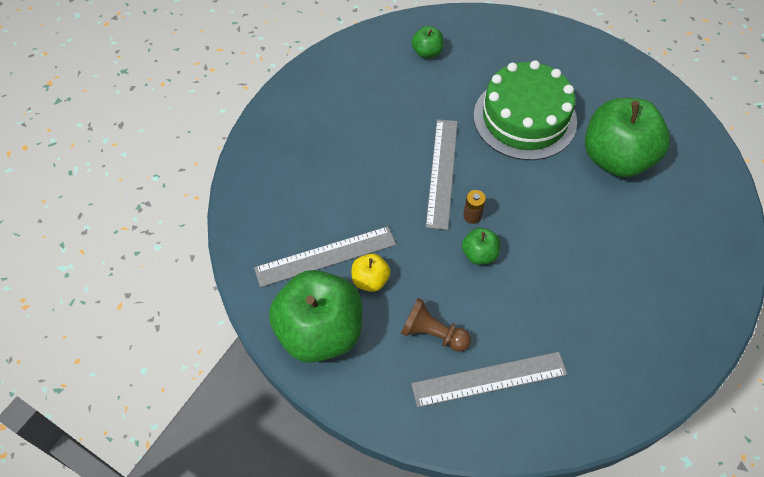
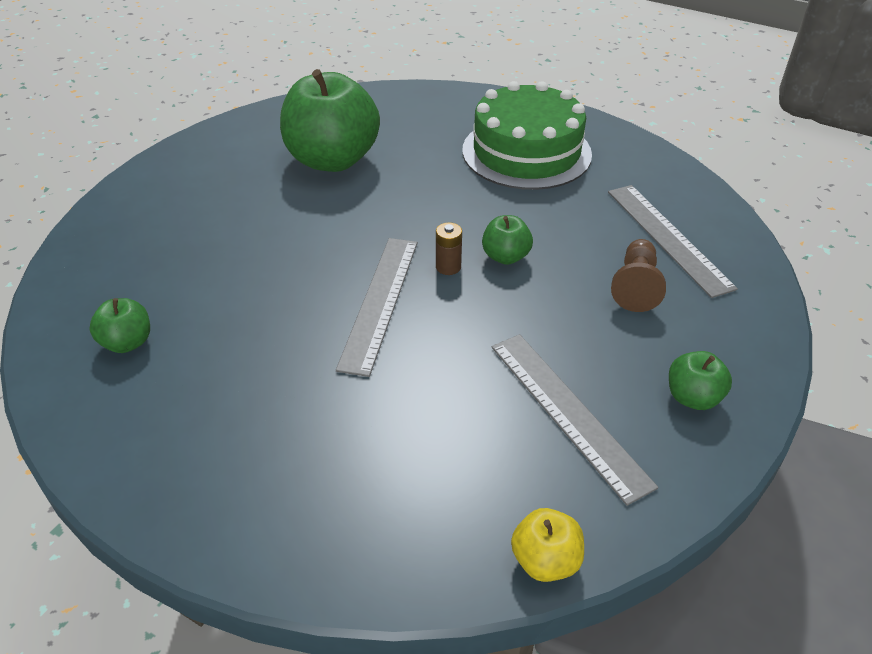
camera: 100 degrees left, 15 degrees down
(320, 332) = (692, 397): green apple -> green apple, size x0.45
(370, 280) = (586, 355): yellow apple -> yellow apple (545, 560)
(441, 172) = (380, 302): grey ruler -> grey ruler turned 75 degrees counterclockwise
(524, 118) = (272, 231): green cake -> green cake (526, 152)

